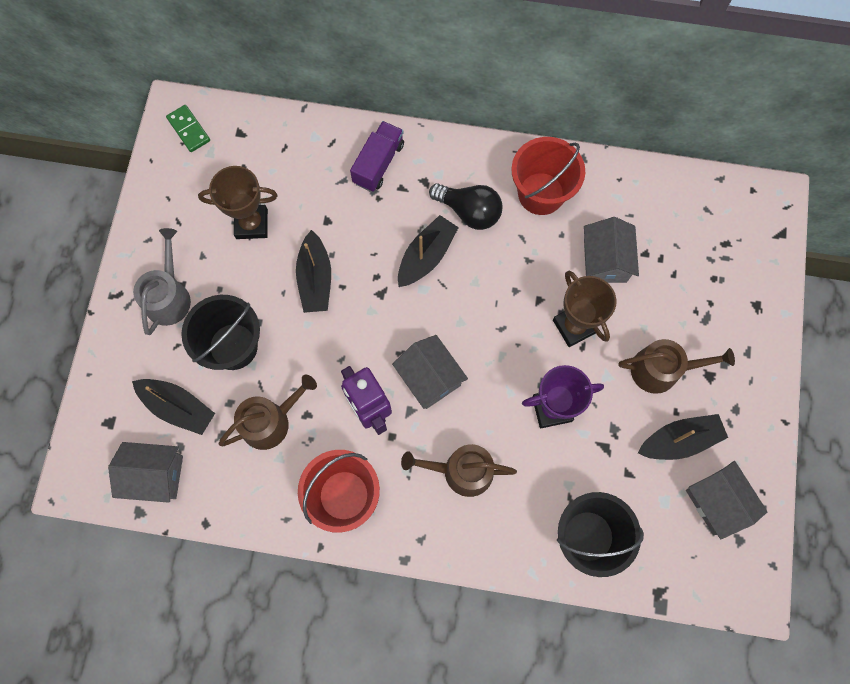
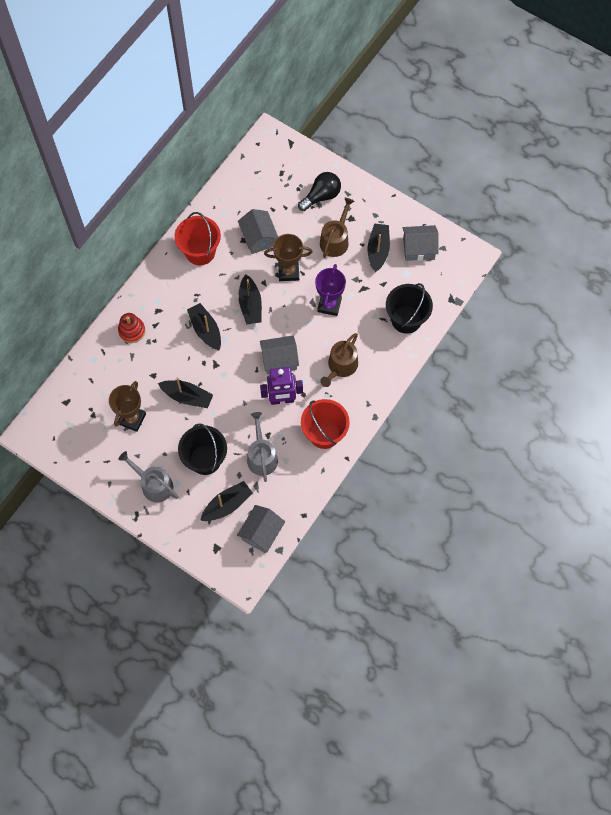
camera: 65 degrees left, 5 degrees down
(189, 129) = (46, 431): green domino -> none
(270, 421) = (261, 456): brown watering can -> grey watering can
(378, 163) = (132, 331): purple truck -> red stacking toy
(469, 211) = (190, 295): black light bulb -> black light bulb (321, 196)
(495, 298) = (250, 305): none -> black boat
(605, 260) = (258, 238): grey house -> grey house turned 45 degrees clockwise

